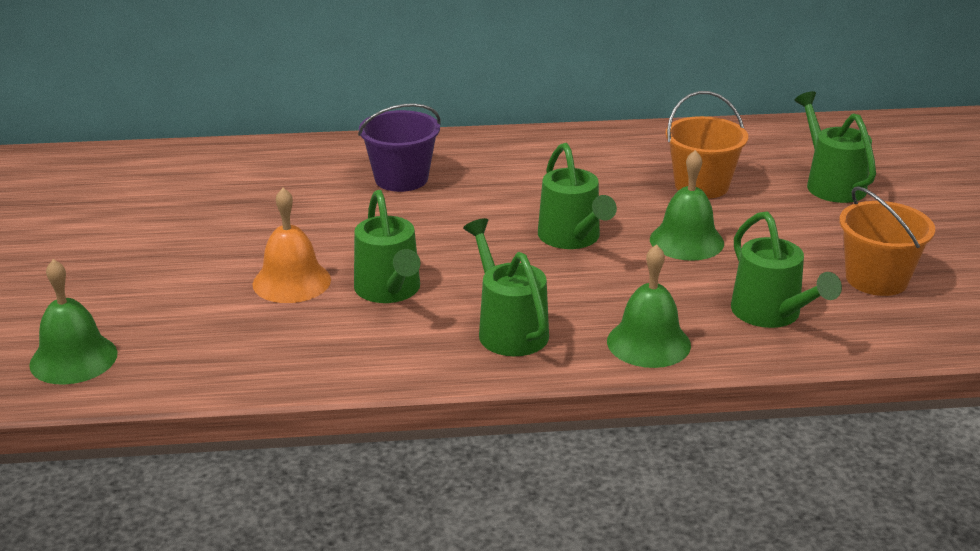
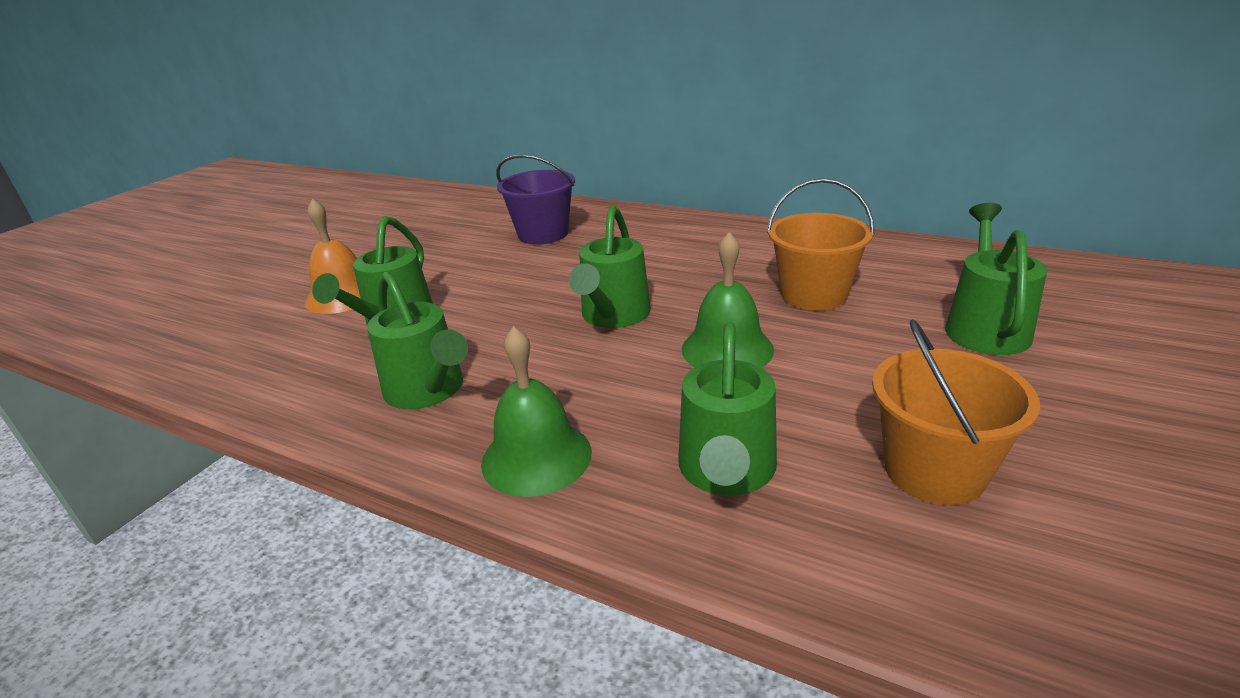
camera: 35 degrees right, 0 degrees up
(73, 359) = (129, 315): green bell -> none
(508, 329) = (429, 391): green watering can -> green watering can turned 135 degrees clockwise

